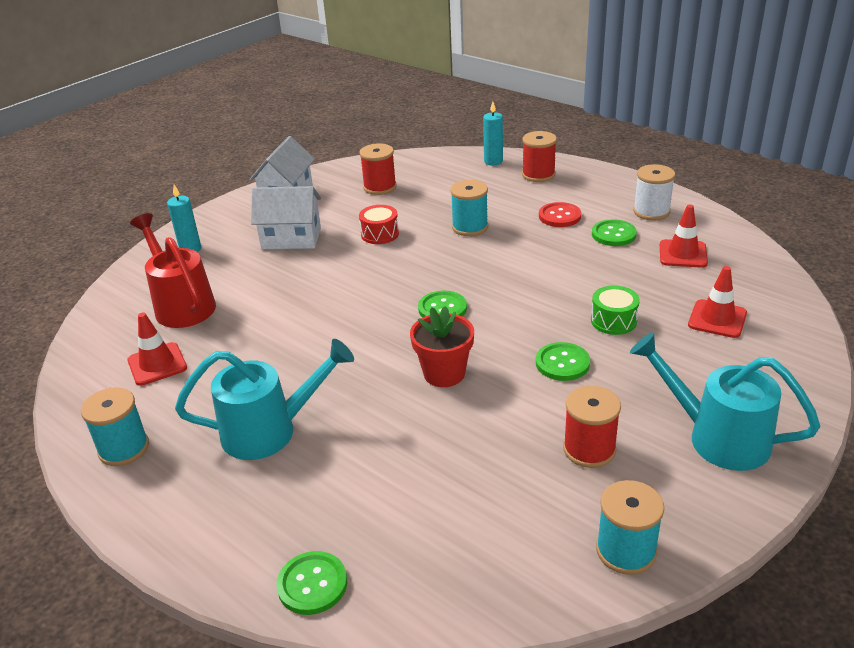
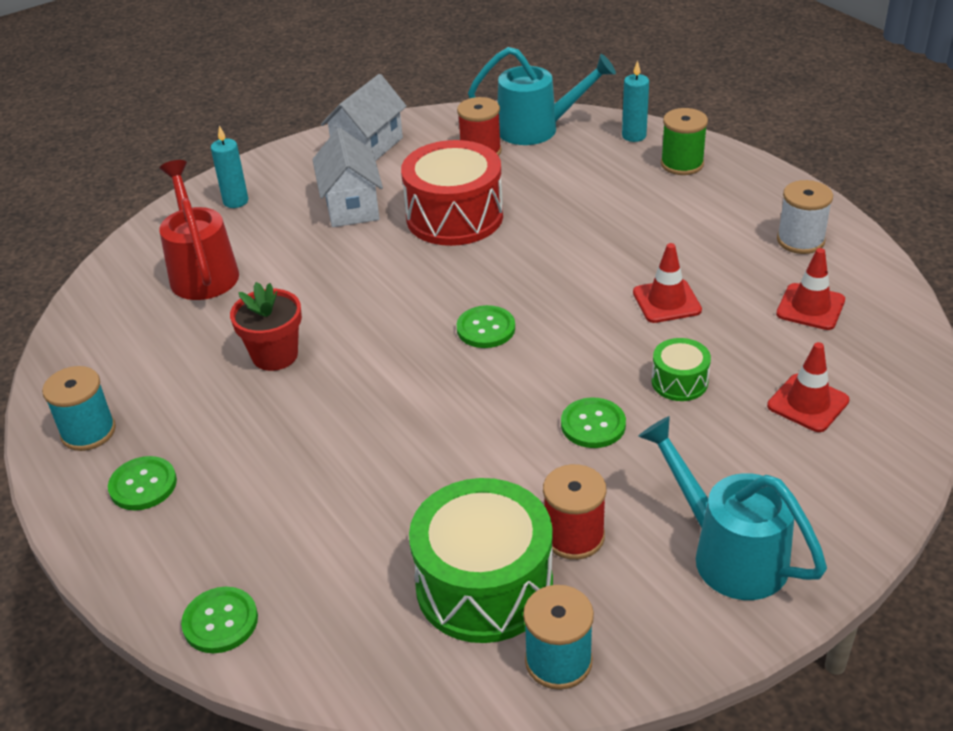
camera: 15 degrees right, 5 degrees up
(157, 364) = (153, 340): red traffic cone -> red traffic cone (666, 301)
(270, 431) = (241, 442): turquoise watering can -> turquoise watering can (537, 129)
(291, 238) = (351, 206): white house -> white house turned 60 degrees clockwise
(380, 234) = (454, 217): red drum -> red drum, size x2.08
(444, 373) = (453, 411): red flower pot -> red flower pot (275, 355)
(470, 227) = (564, 225): turquoise spool -> none
(534, 503) = (484, 585): none -> green drum
(538, 175) = (682, 164): red spool -> green spool
(559, 216) = (681, 228): red button -> none
(613, 234) = (736, 265): green button -> green button (143, 485)

